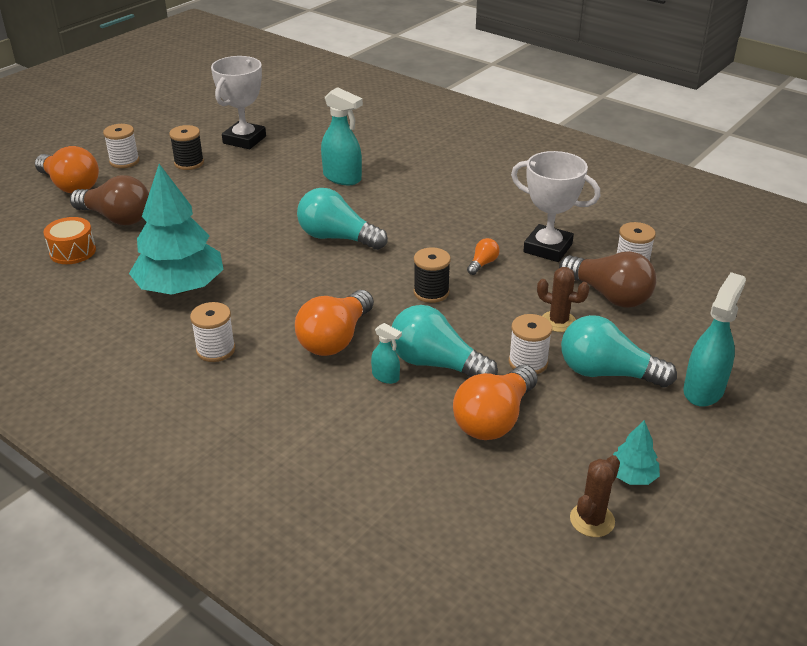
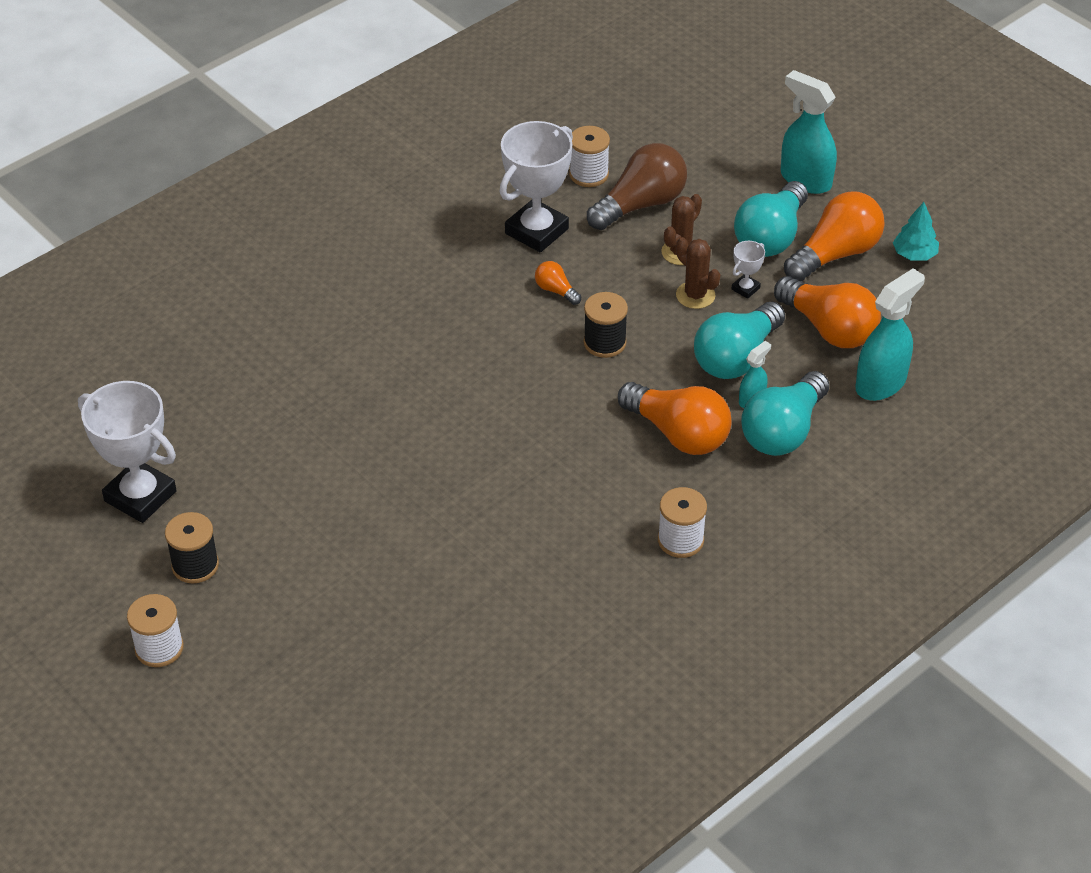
camera: 80 degrees left, 10 degrees up
(70, 186) = (219, 715): orange light bulb -> orange light bulb (835, 254)
(72, 251) = (422, 696): orange drum -> none
(116, 218) = (341, 650): brown light bulb -> none
(180, 288) = (542, 574): turquoise tree -> none
(337, 238) = (463, 413): turquoise light bulb -> turquoise light bulb (783, 431)
(342, 178) = (304, 393): turquoise spray bottle -> turquoise spray bottle (881, 383)
(528, 362) = (745, 288): white spool -> white trophy
(592, 520) = (964, 291): brown cactus -> brown cactus (695, 295)

